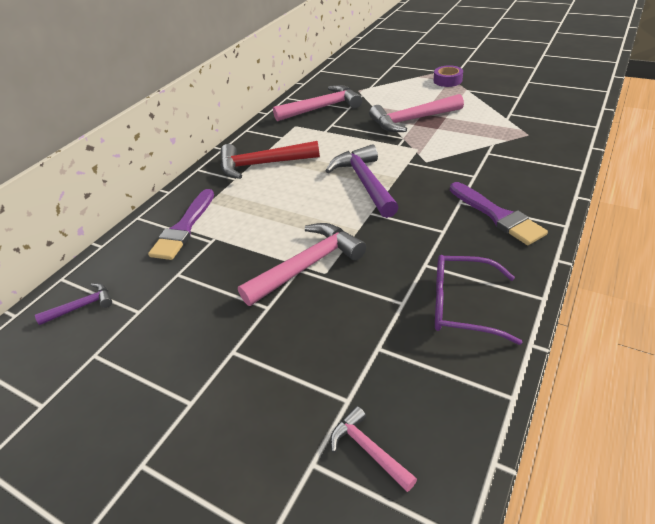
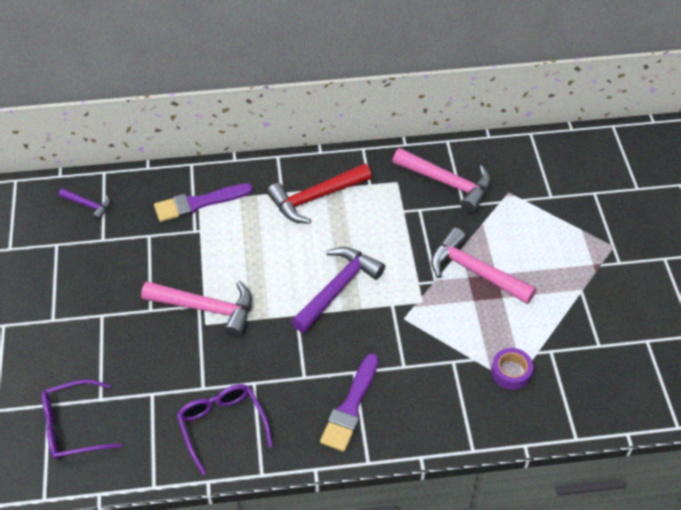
camera: 50 degrees right, 10 degrees up
(262, 164) = (315, 198): red hammer -> red hammer turned 75 degrees counterclockwise
(368, 449) = (73, 427): pink hammer -> purple glasses
(447, 80) = (591, 262): purple tape -> purple tape (511, 372)

